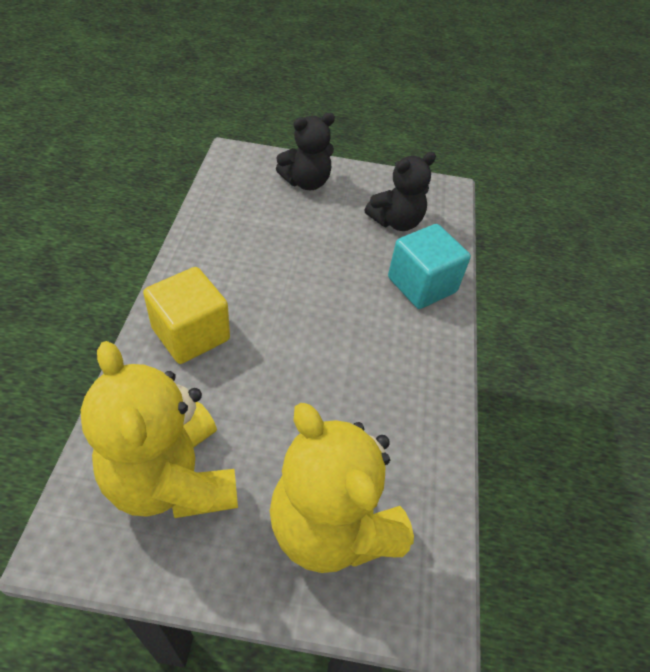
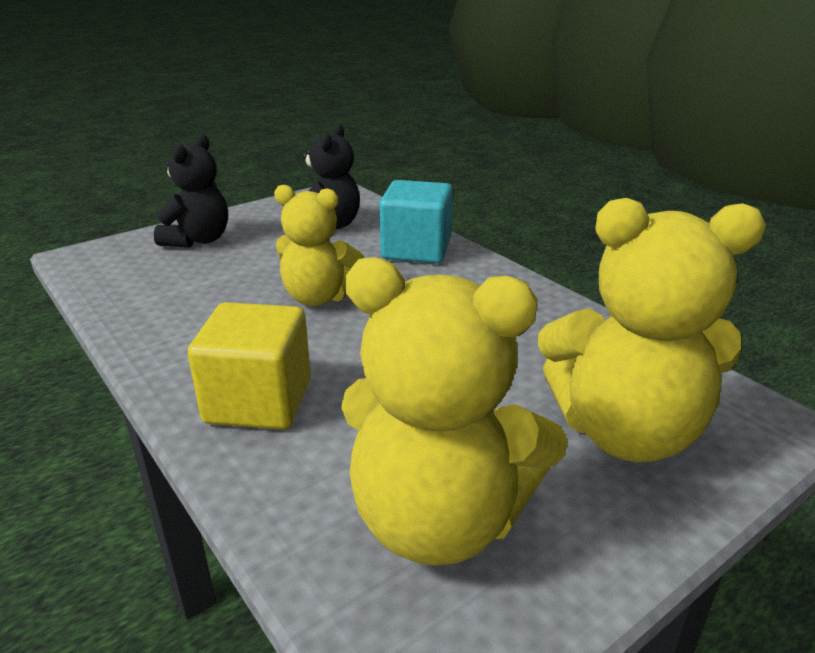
camera: 40 degrees left, 20 degrees down
(310, 282) = (318, 297): none -> yellow teddy bear

